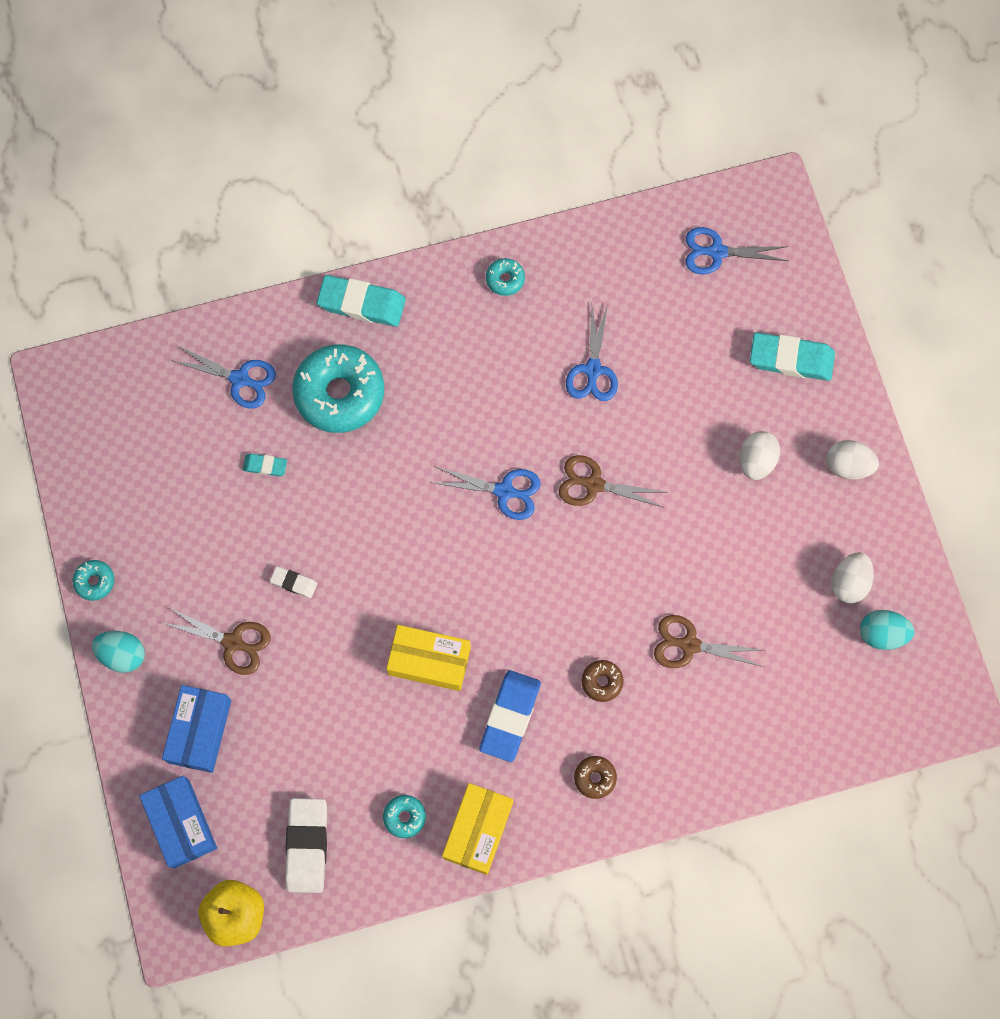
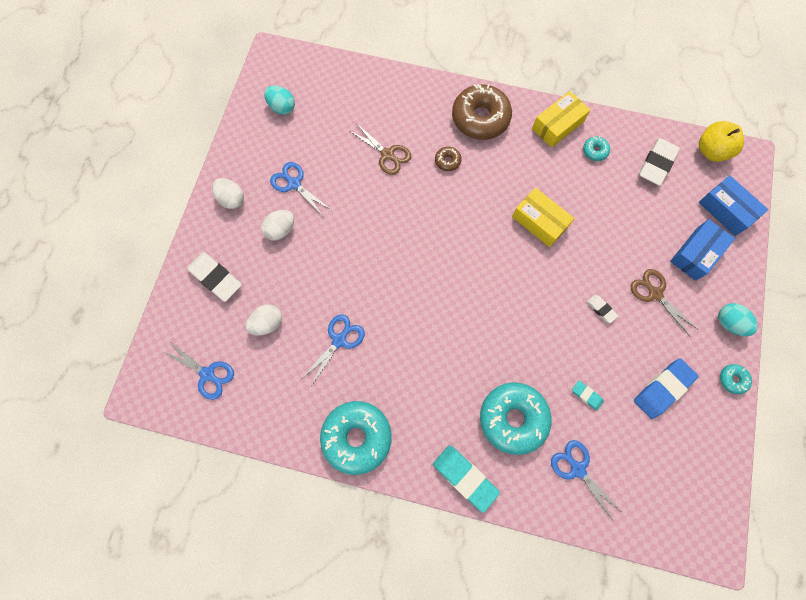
camera: 150 degrees left, 0 degrees up
(181, 823) = (726, 210): blue box -> blue box turned 45 degrees counterclockwise
(504, 491) = (441, 294): blue scissors -> blue scissors (294, 184)
(505, 279) = (357, 437): turquoise donut -> turquoise donut, size x2.28
(510, 717) = (509, 170): blue eraser -> blue eraser (663, 389)
(594, 484) = (384, 269): brown scissors -> none
(595, 778) = (480, 118): brown donut -> brown donut, size x2.28
(791, 359) = (215, 278): turquoise eraser -> white eraser
(849, 582) = (279, 140): white egg -> white egg (267, 323)

